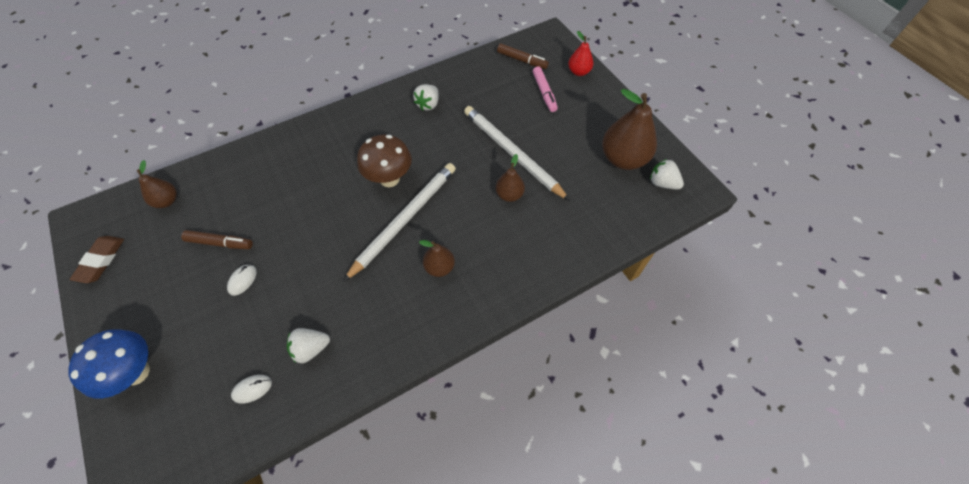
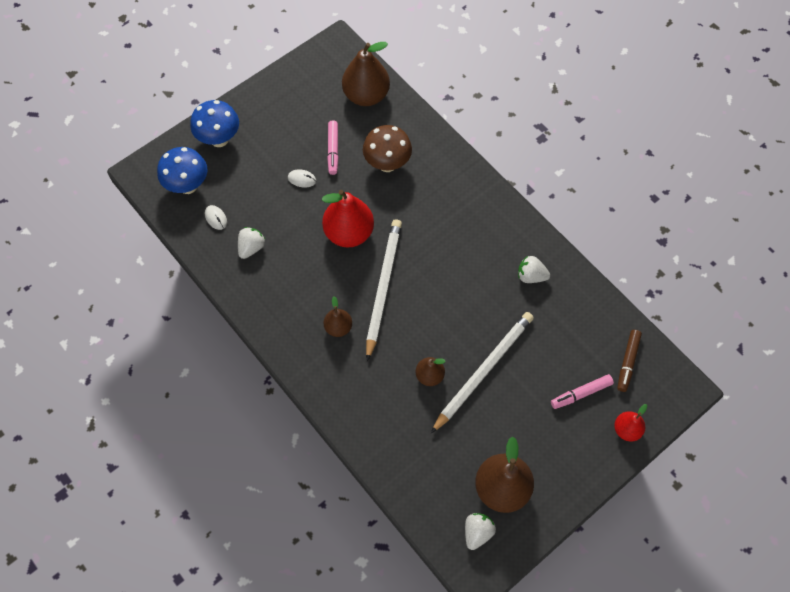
camera: 80 degrees right, 5 degrees up
(101, 261) = (303, 75): brown eraser -> none
(167, 201) = (366, 95): brown pear -> brown pear, size x1.86
(187, 423) = (188, 185): none -> blue mushroom
(220, 243) = (333, 150): brown marker -> pink marker
(311, 348) = (251, 247): white strawberry -> white strawberry turned 60 degrees clockwise
(331, 242) = (349, 233): none -> red pear
(389, 179) = (426, 263): brown mushroom -> brown mushroom (387, 164)
(405, 219) = (383, 287): white pencil -> white pencil turned 105 degrees counterclockwise

